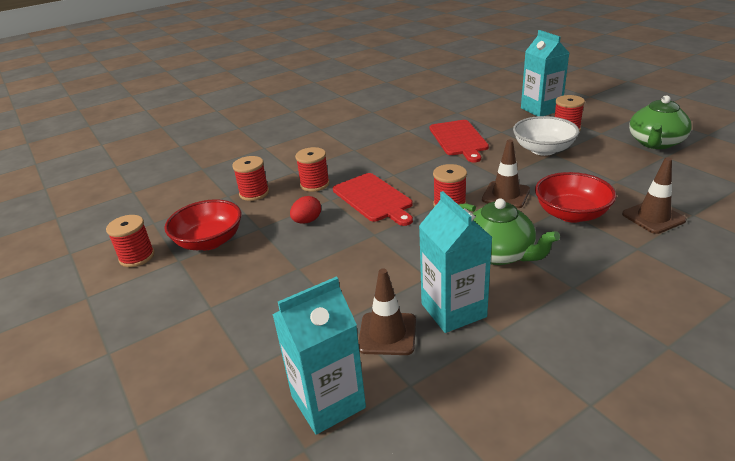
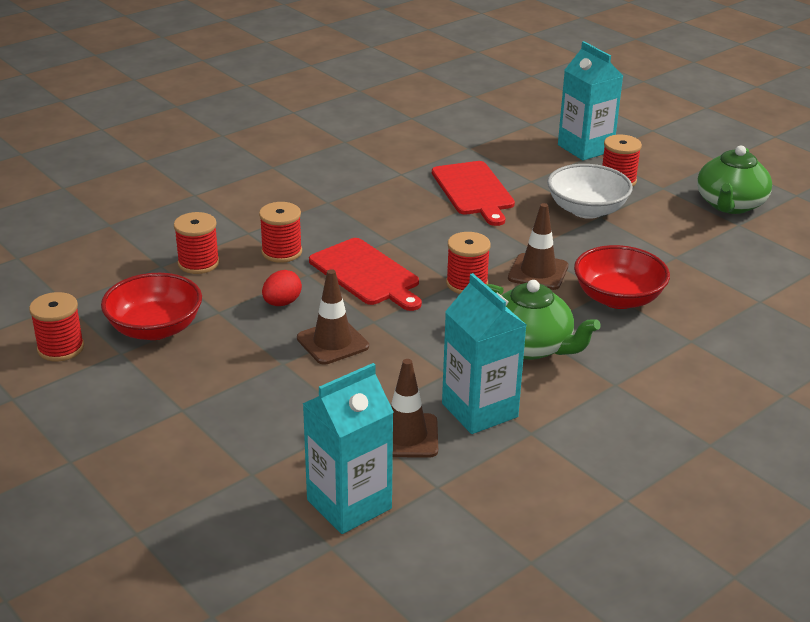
camera: 10 degrees left, 0 degrees up
(653, 217) = (714, 304): brown traffic cone -> brown traffic cone (332, 342)

